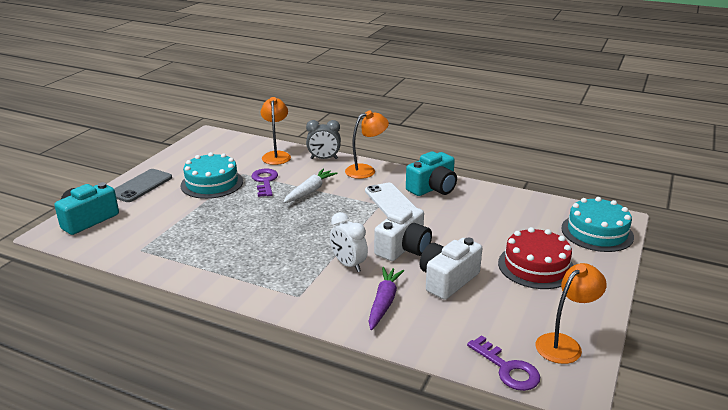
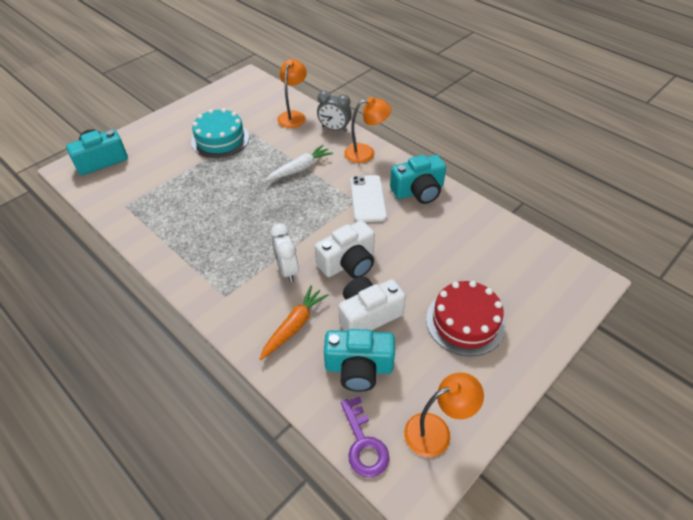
camera: 20 degrees right, 20 degrees up
(141, 186) = (161, 129): grey phone -> none
(265, 181) = (267, 147): purple key -> none
(384, 302) = (294, 326): purple carrot -> orange carrot
(465, 318) = (358, 368): none -> turquoise camera
(597, 232) = (557, 293): turquoise cake -> none

